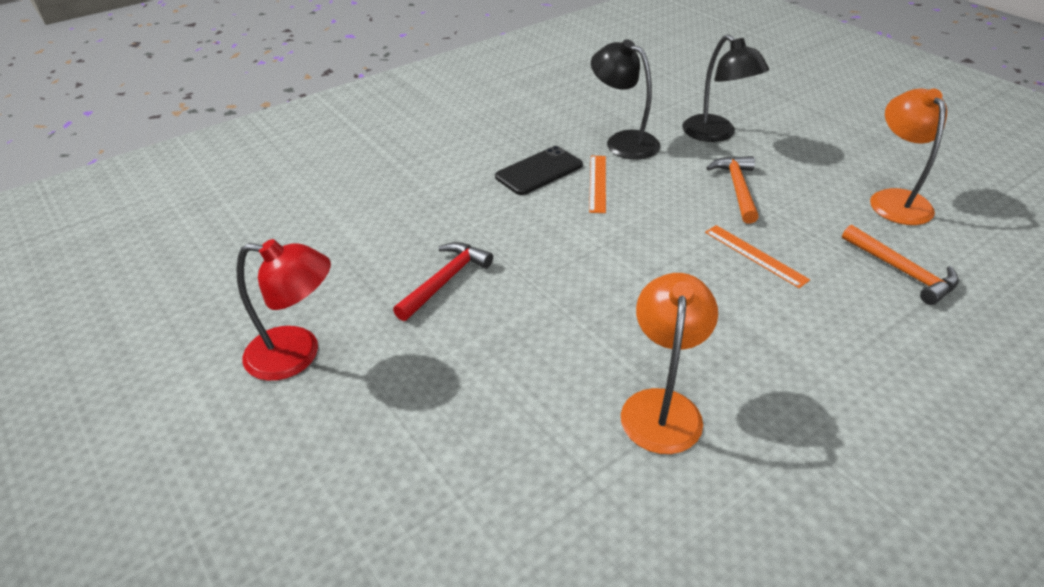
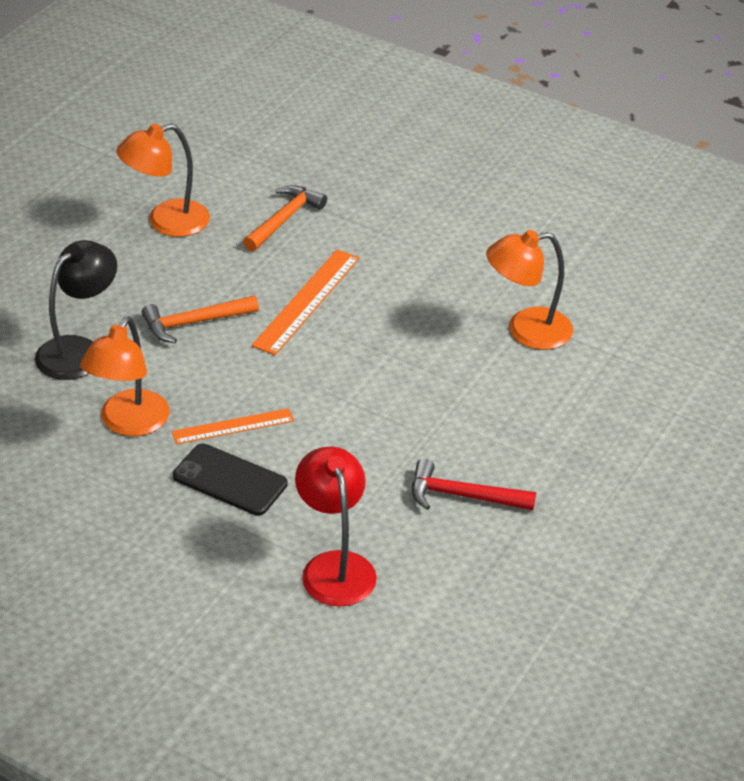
camera: 115 degrees left, 0 degrees up
(297, 355) = (619, 561): red lamp -> red lamp (334, 566)
(623, 141) = (128, 423): black lamp -> orange lamp
(755, 255) = (307, 301): orange ruler -> orange ruler, size x1.54

